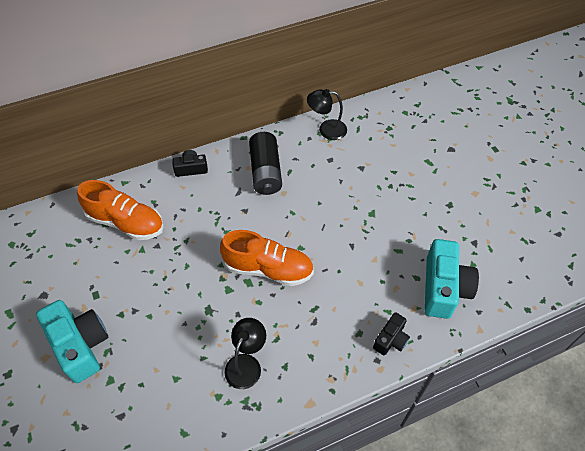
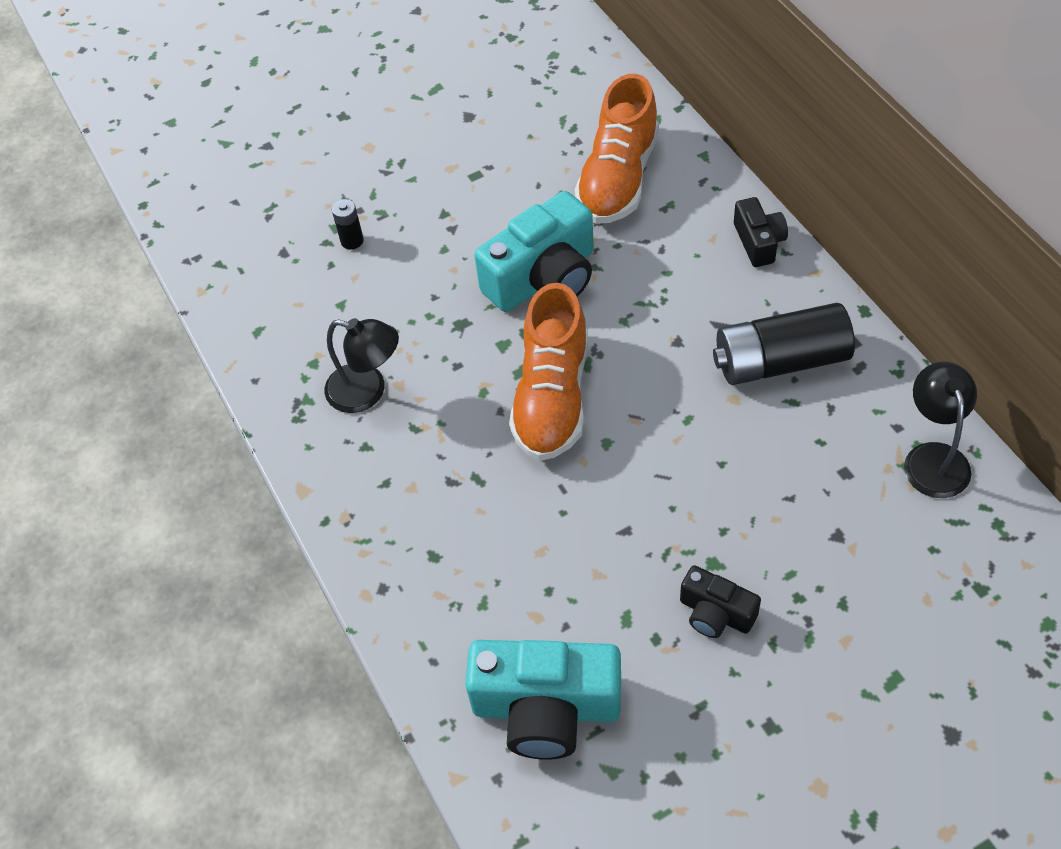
camera: 90 degrees right, 0 degrees up
(80, 345) = (389, 180): turquoise camera -> turquoise camera (543, 278)
(125, 370) = (352, 241): none -> black battery
(391, 339) = (424, 610): black camera -> black camera (715, 613)

